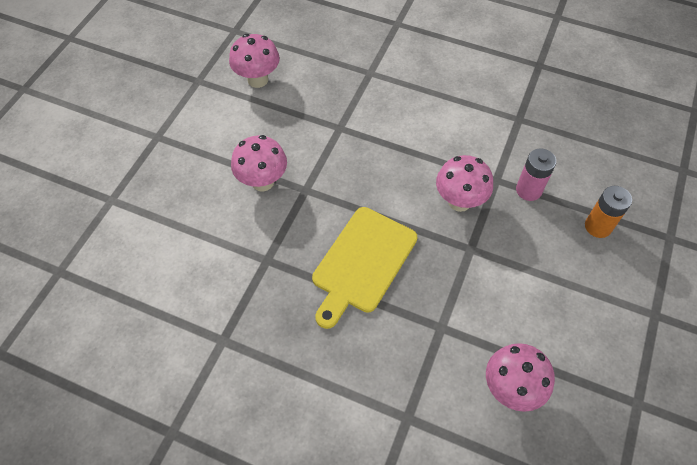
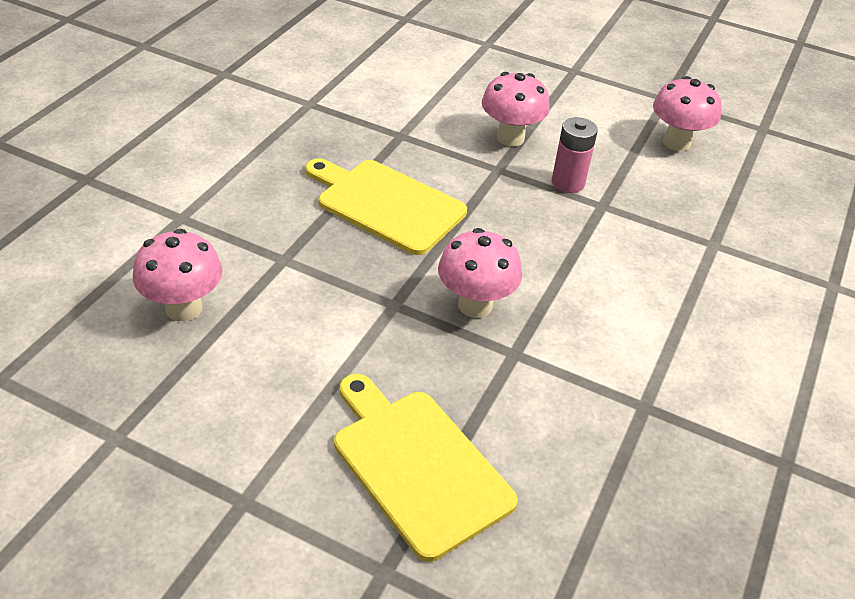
camera: 90 degrees right, 15 degrees down
(528, 190) = (493, 389): pink battery -> pink battery (568, 183)
(598, 226) = (417, 465): orange battery -> yellow cutting board

